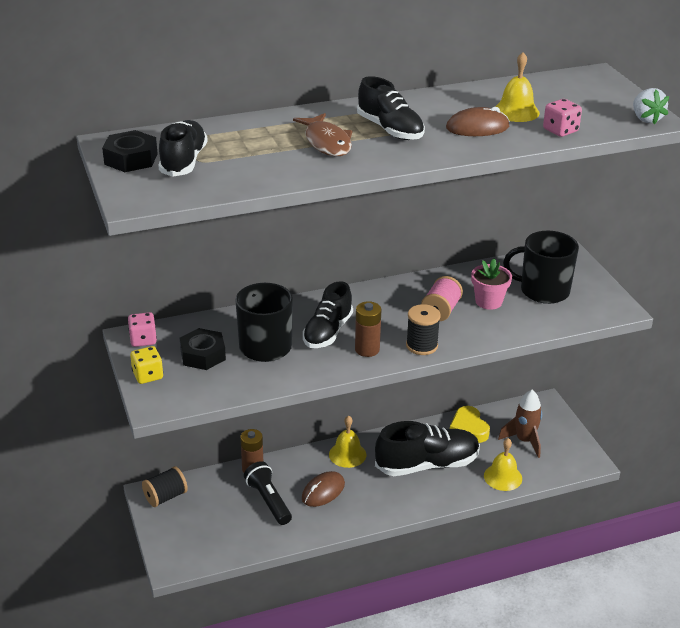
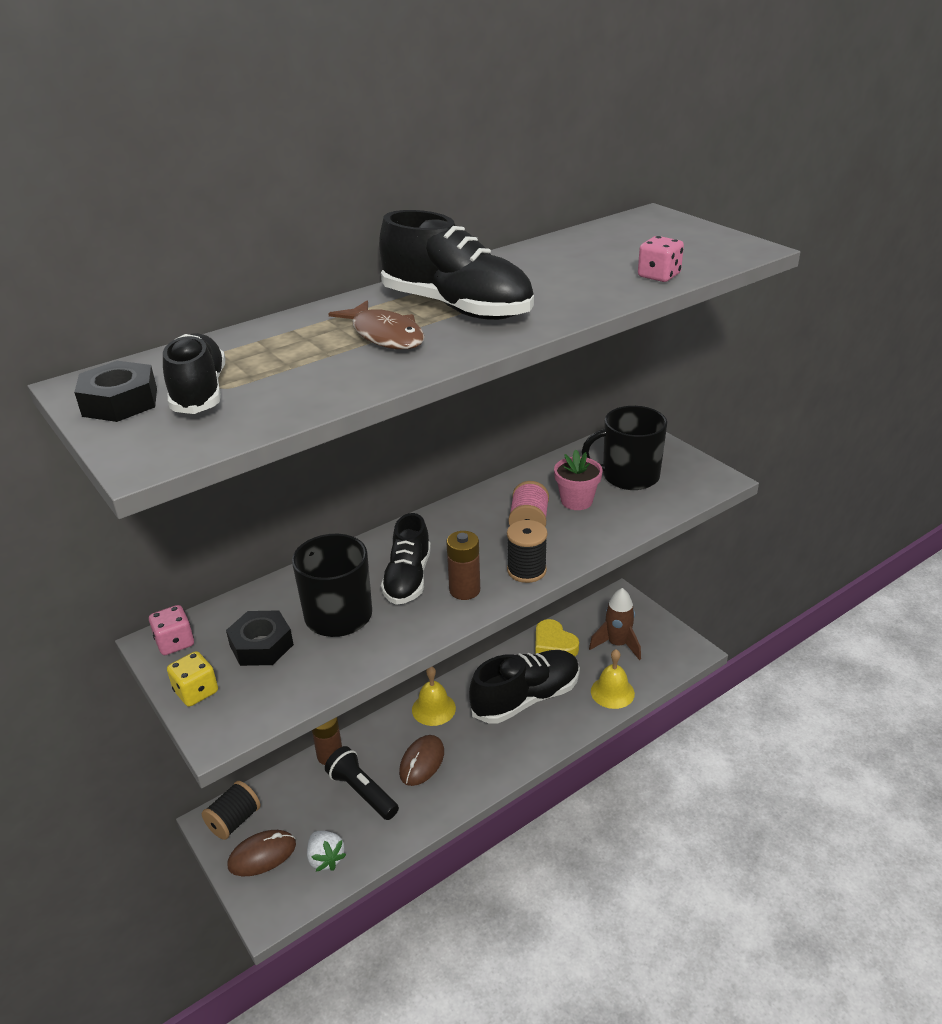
camera: 15 degrees left, 0 degrees up
(390, 130) = (457, 307): black shoe -> black shoe, size x1.50
(477, 127) = (561, 288): brown mouse -> brown mouse (262, 855)
(516, 111) = (593, 264): yellow bell -> none
(646, 119) = (742, 249): white strawberry -> white strawberry (326, 858)

